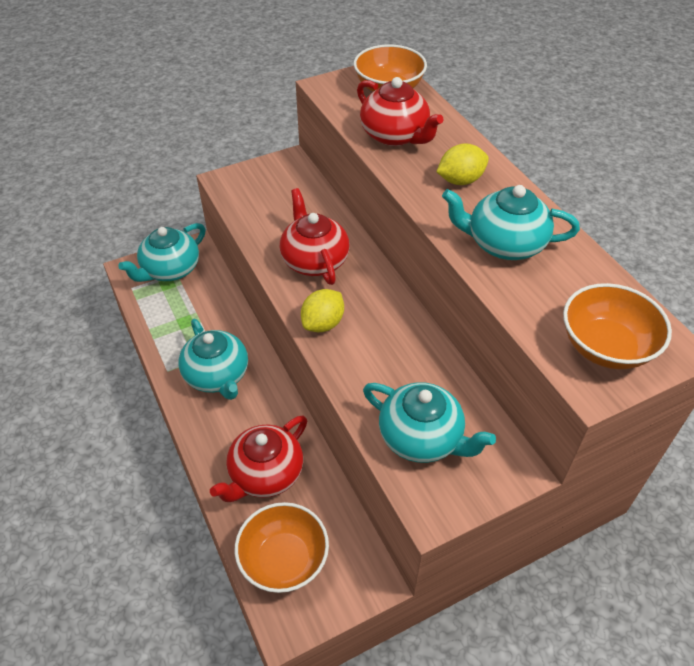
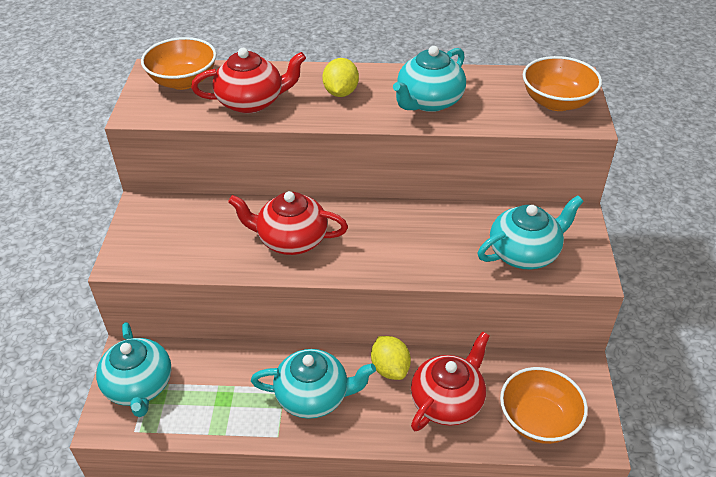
camera: 60 degrees left, 5 degrees down
(265, 474) = (448, 401): red teapot -> red teapot turned 120 degrees counterclockwise
(323, 323) = (371, 263): yellow lemon -> yellow lemon (390, 368)

